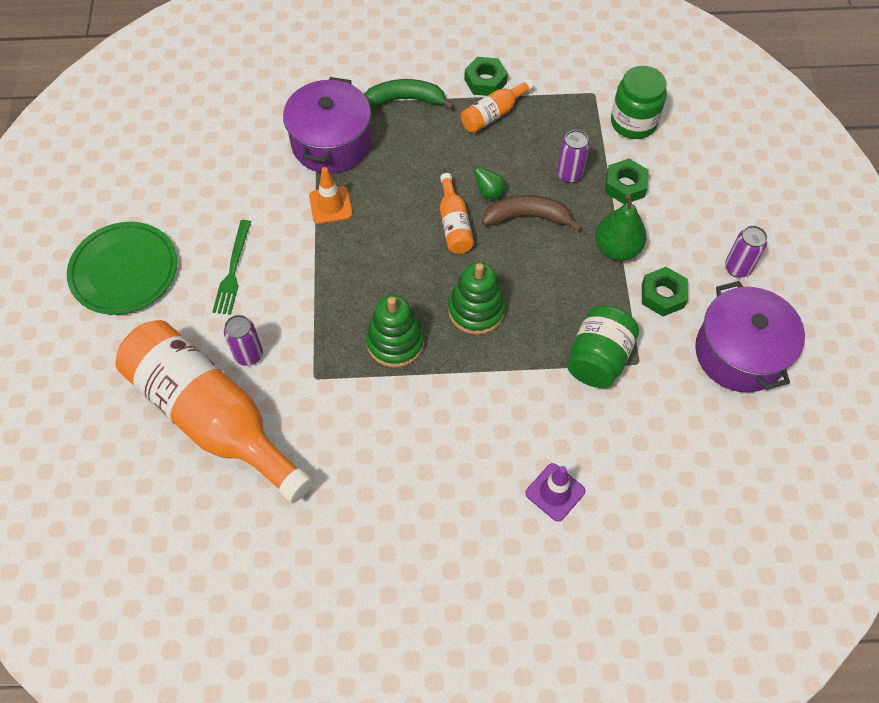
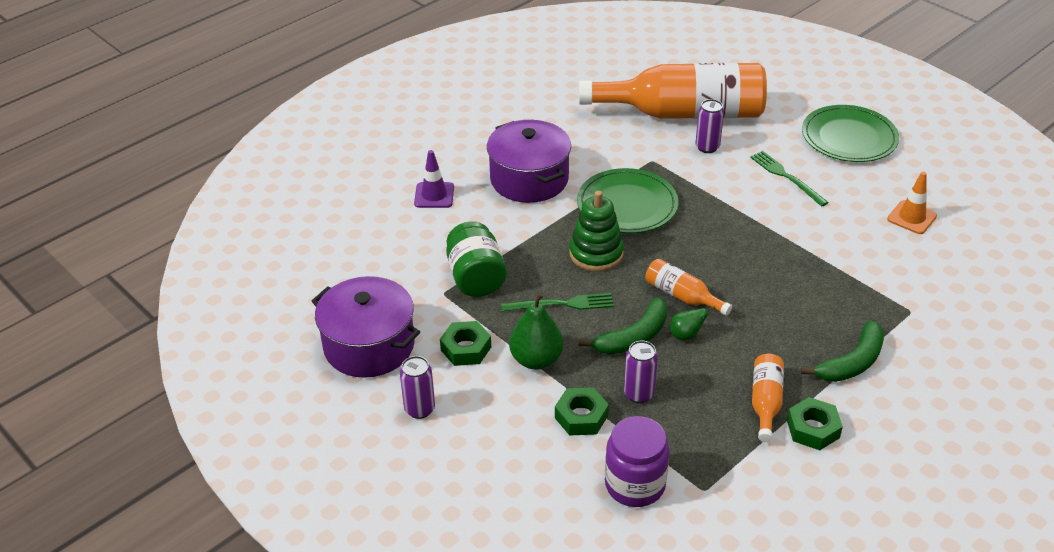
camera: 140 degrees right, 20 degrees down
(330, 205) = (786, 251): orange traffic cone -> orange traffic cone (911, 217)
(331, 143) = (853, 290): purple pot -> purple pot (529, 179)
(395, 342) = (627, 205): green stacking toy -> green plate
(527, 217) = (633, 337): brown banana -> green banana
(552, 282) = (562, 304): none -> green fork
(633, 122) = (635, 484): green jar -> purple jar

